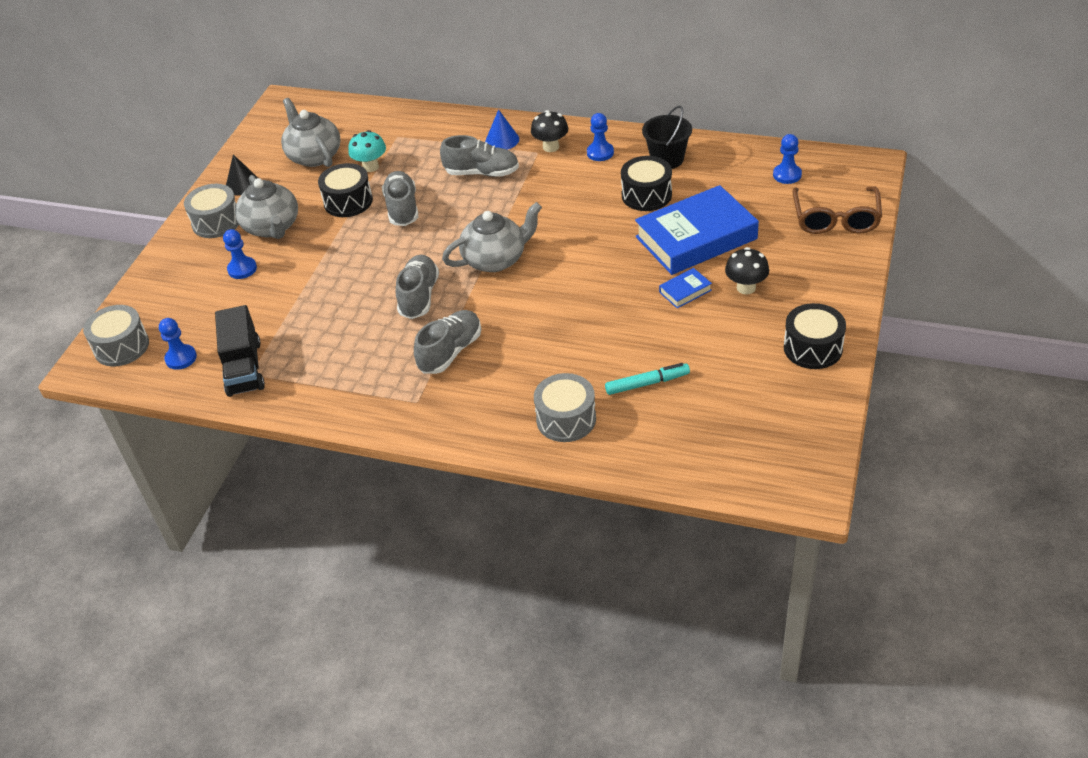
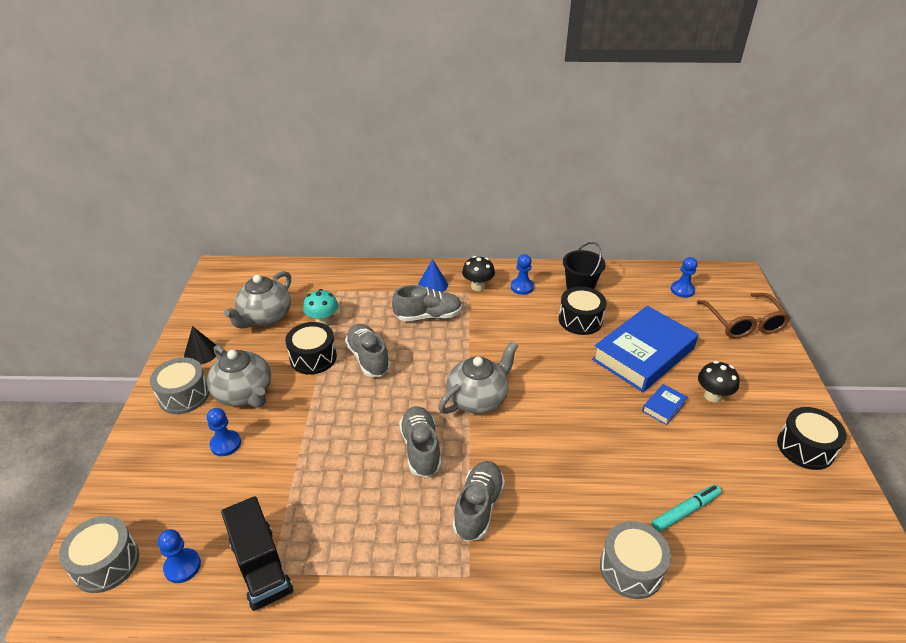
camera: 20 degrees left, 5 degrees down
(314, 156) = (265, 317): grey teapot -> grey teapot turned 105 degrees counterclockwise

